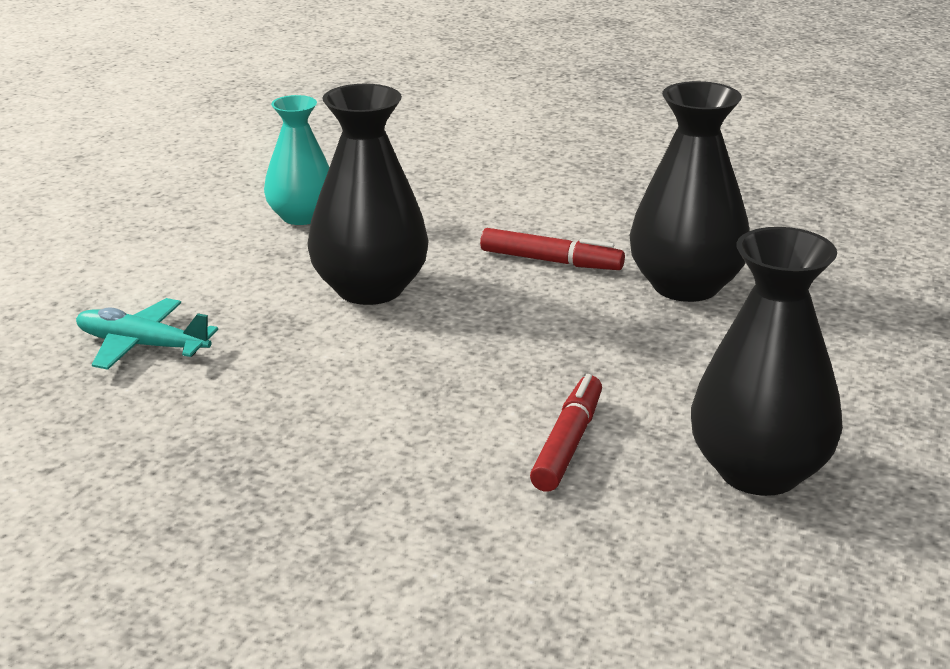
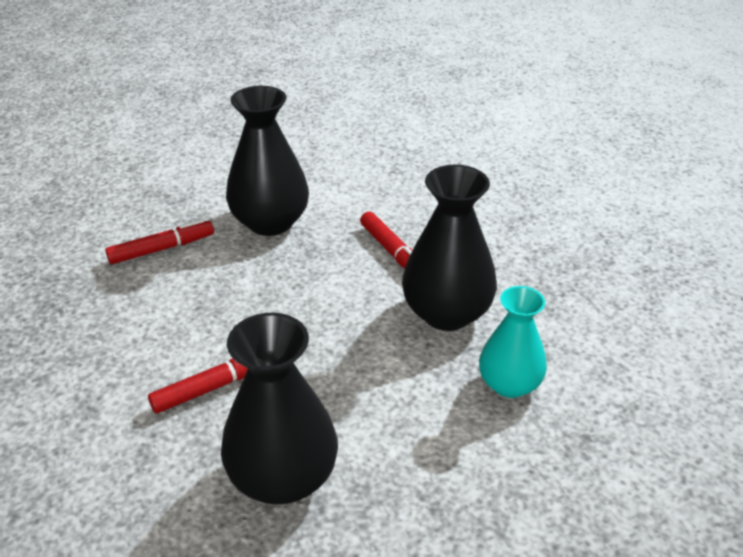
camera: 40 degrees right, 10 degrees up
(142, 346) = (122, 204): turquoise plane -> none
(281, 363) = (162, 249): none -> red marker
(301, 216) = (306, 156): turquoise vase -> turquoise vase (509, 384)

